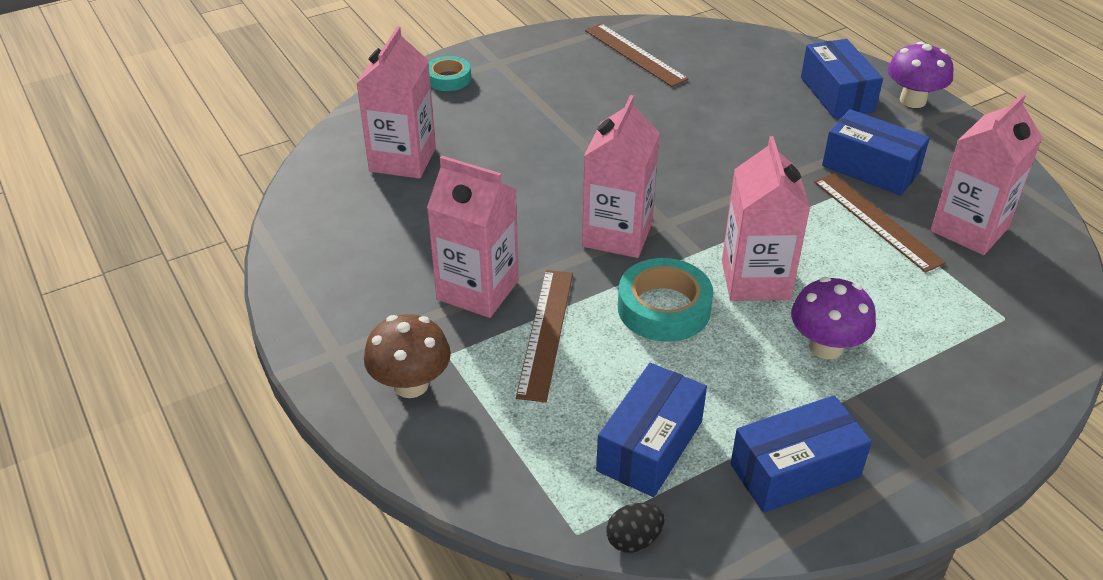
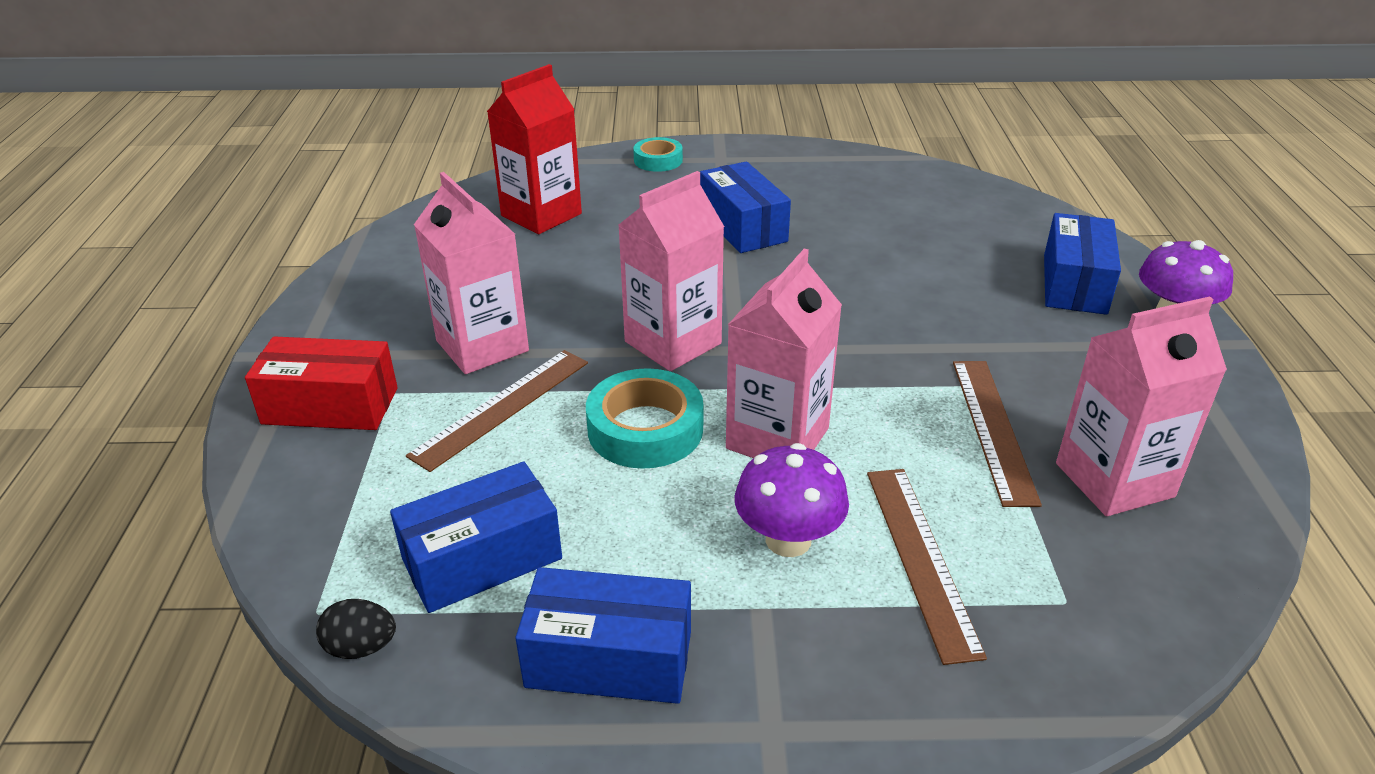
camera: 30 degrees right, 5 degrees down
(403, 160) = (541, 215): pink carton -> red carton
(411, 385) = (330, 406): brown mushroom -> red box
(634, 54) = (869, 186): brown ruler -> brown ruler (920, 558)
(870, 169) = (1041, 371): blue box -> blue box (742, 227)

